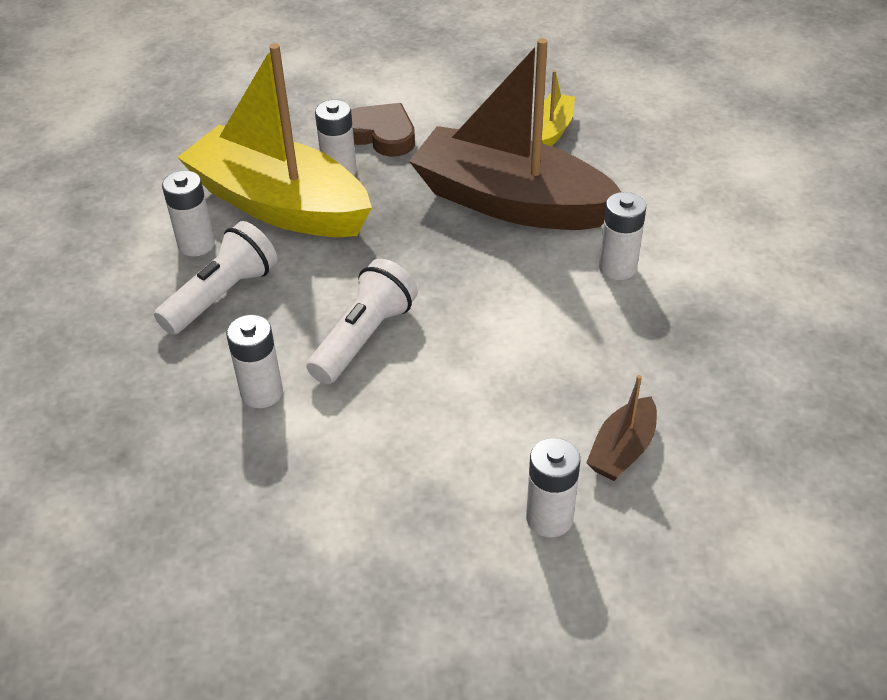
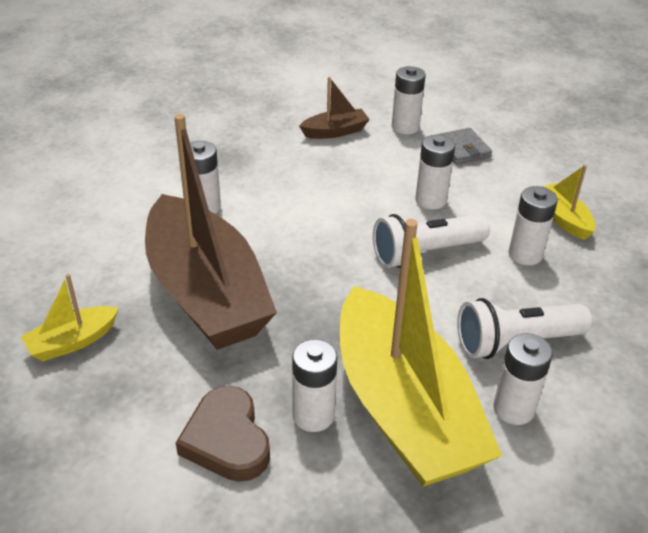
camera: 145 degrees left, 5 degrees down
(243, 470) = (563, 219): none -> yellow boat
(412, 408) = (431, 200): none -> white battery
(440, 522) = (463, 149): none -> grey wallet

